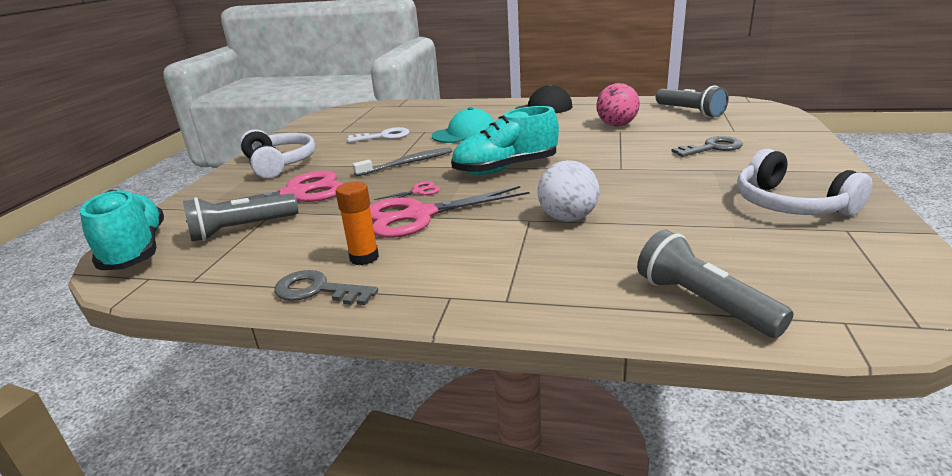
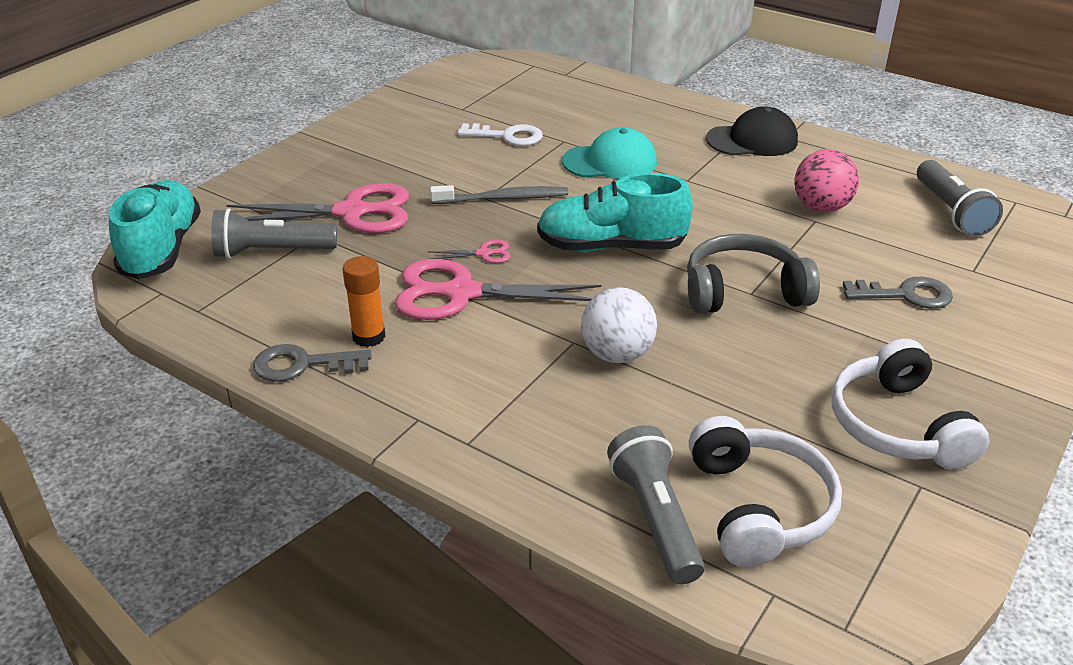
camera: 20 degrees right, 10 degrees up
(280, 164) = (360, 152): white headphones -> white headphones (759, 507)
(317, 290) = (302, 365): grey key -> grey key turned 45 degrees counterclockwise
(615, 168) = (743, 291): none -> grey headphones

